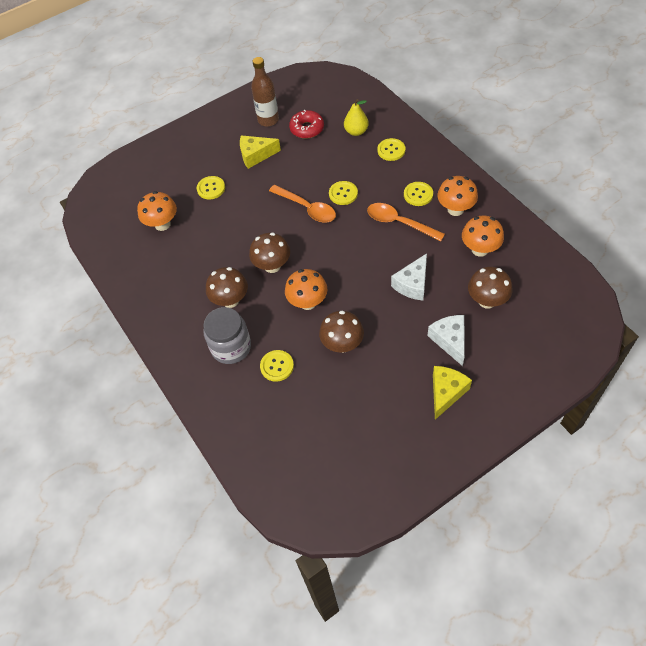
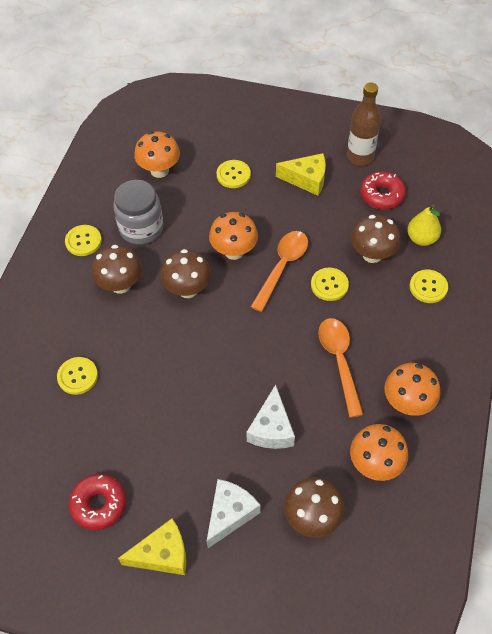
camera: 45 degrees right, 0 degrees up
(231, 347) = (69, 323): grey jar -> grey jar (141, 228)
(256, 155) = (306, 179): yellow cheese -> yellow cheese turned 150 degrees clockwise
(307, 208) = (282, 267): orange spoon -> orange spoon turned 150 degrees counterclockwise
(308, 302) = (170, 350): orange mushroom -> orange mushroom (234, 251)
(342, 344) = (145, 415): brown mushroom -> brown mushroom (372, 254)
(382, 408) = (99, 504): none -> red donut
(412, 284) = (271, 428): white cheese -> white cheese turned 75 degrees counterclockwise
(418, 194) = (393, 353): yellow button -> yellow button (83, 241)

